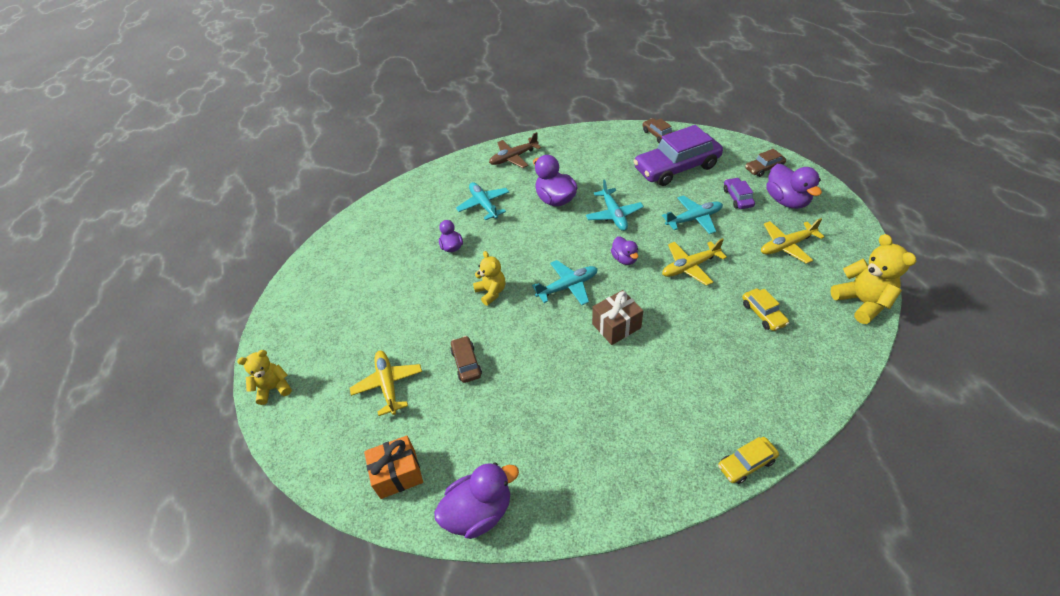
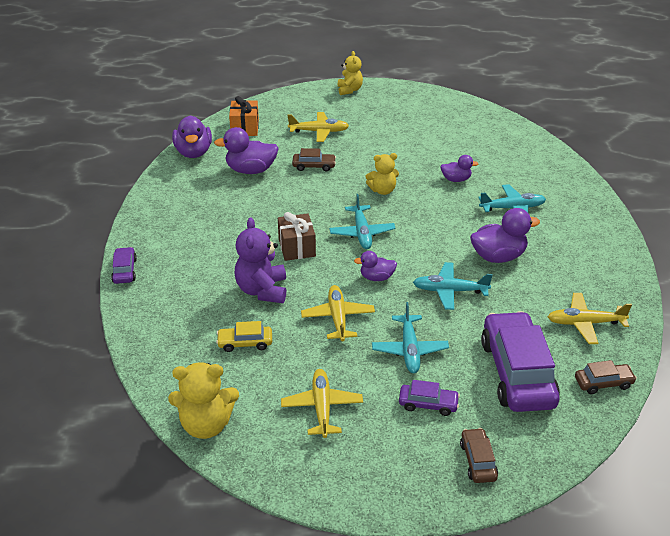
camera: 105 degrees right, 10 degrees down
(513, 158) = (594, 244): brown plane -> none
(606, 149) = (585, 323): none -> yellow plane
(692, 328) = (262, 290): none -> purple teddy bear
(746, 463) = (125, 271): yellow car -> purple car
(786, 201) = (398, 449): purple duck -> purple duck (251, 170)

